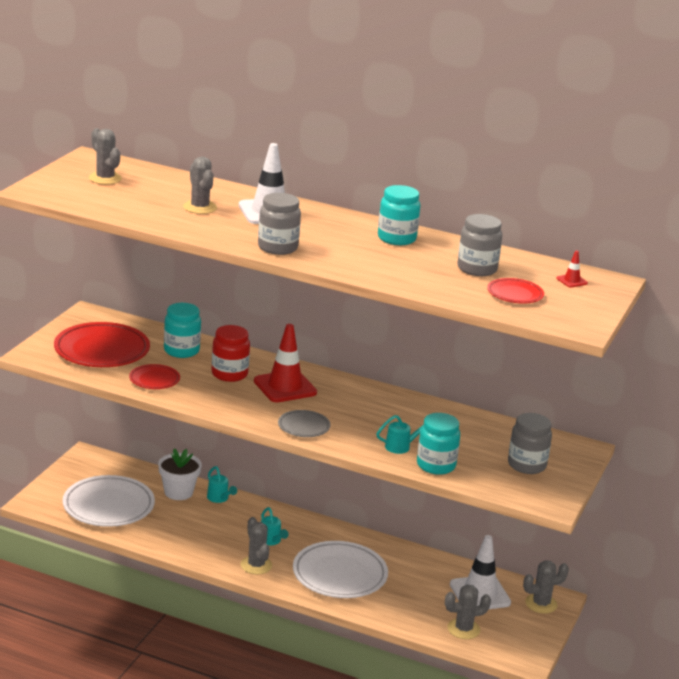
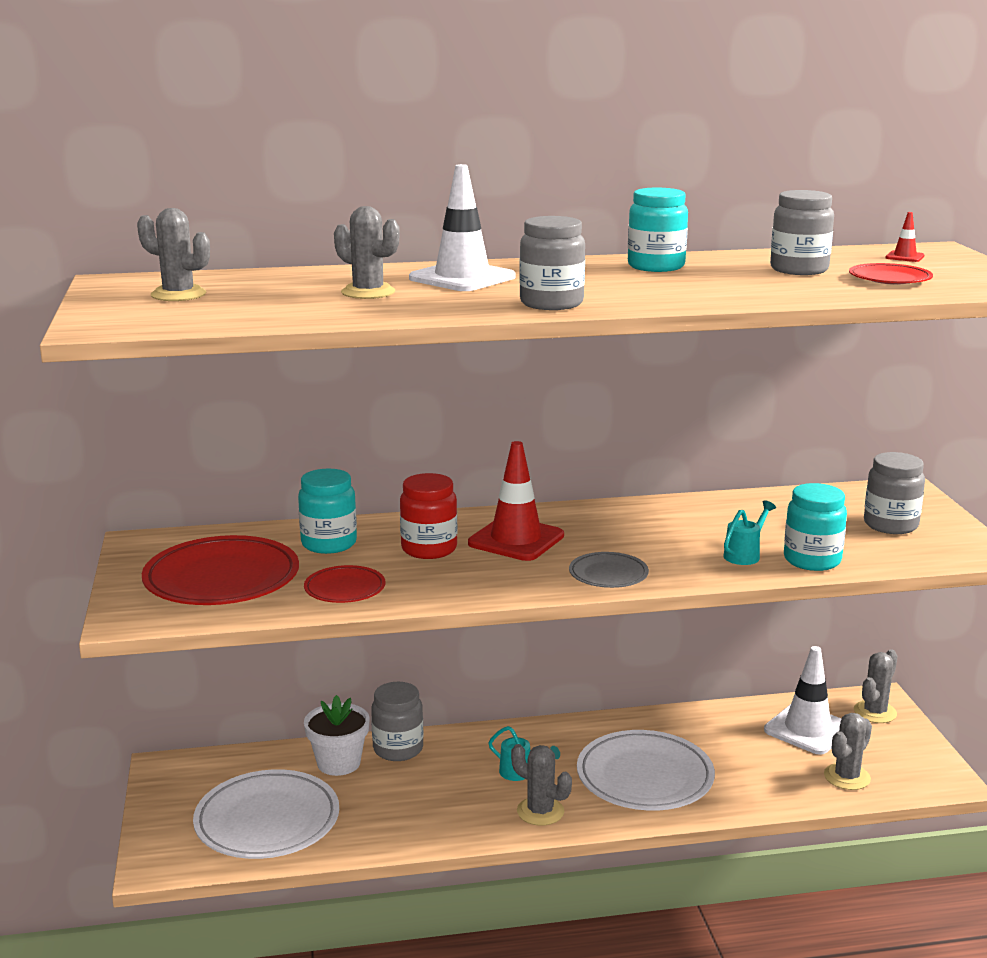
camera: 30 degrees left, 5 degrees down
(219, 498) = (398, 749): turquoise watering can -> grey jar

